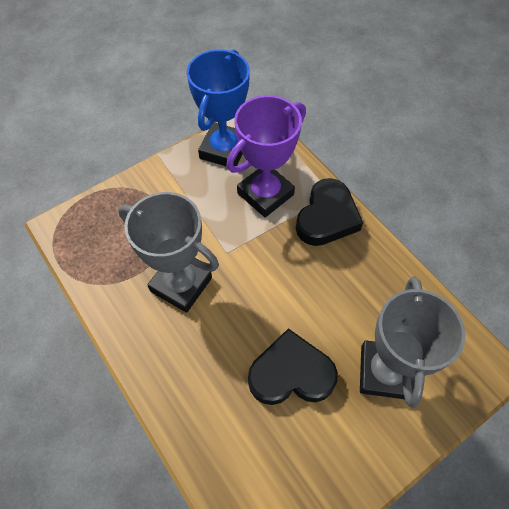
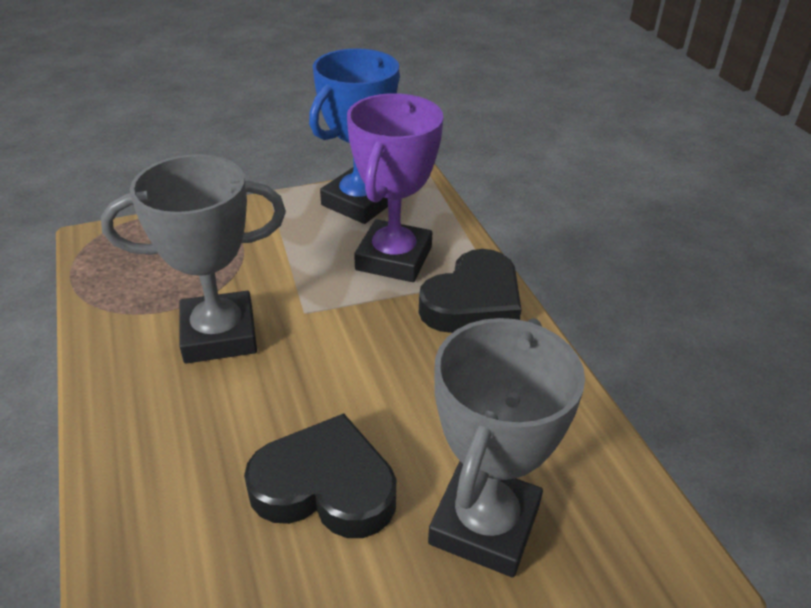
camera: 15 degrees right, 20 degrees down
(181, 284) = (219, 335): grey trophy -> grey trophy turned 60 degrees counterclockwise
(265, 194) = (394, 258): purple trophy -> purple trophy turned 45 degrees counterclockwise

